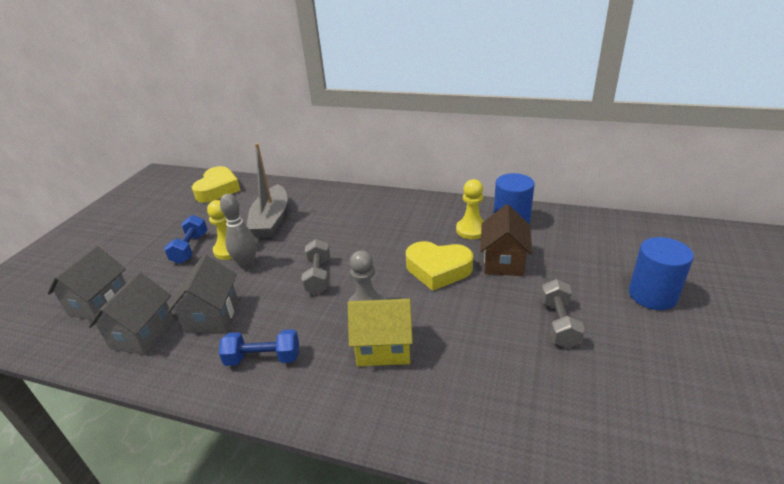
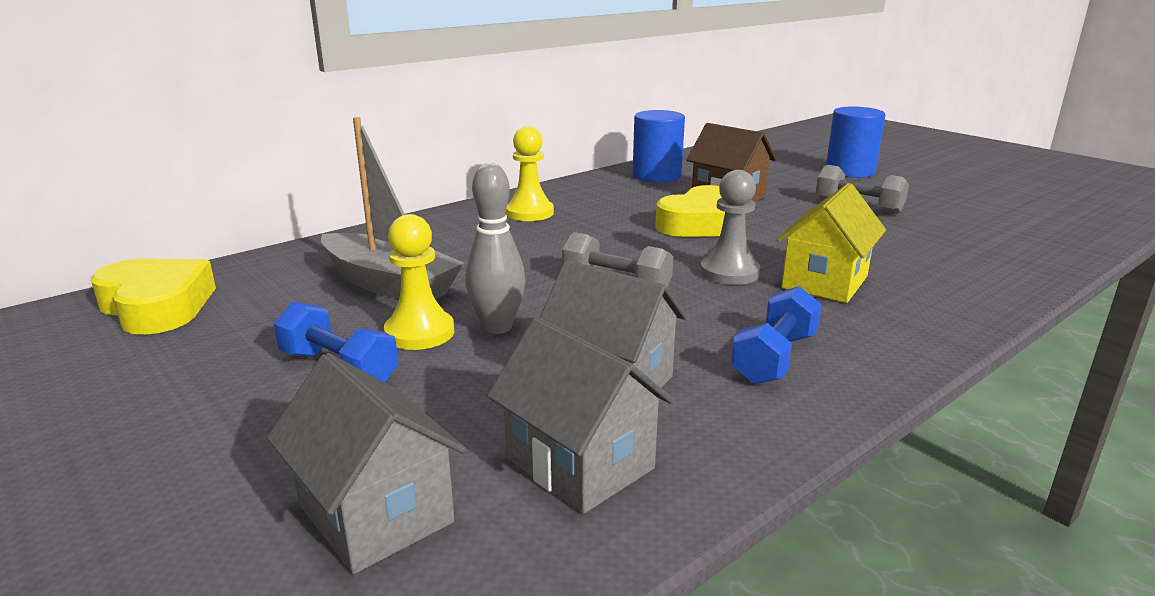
camera: 60 degrees left, 10 degrees down
(471, 230) = (645, 192): yellow pawn -> yellow pawn (529, 213)

